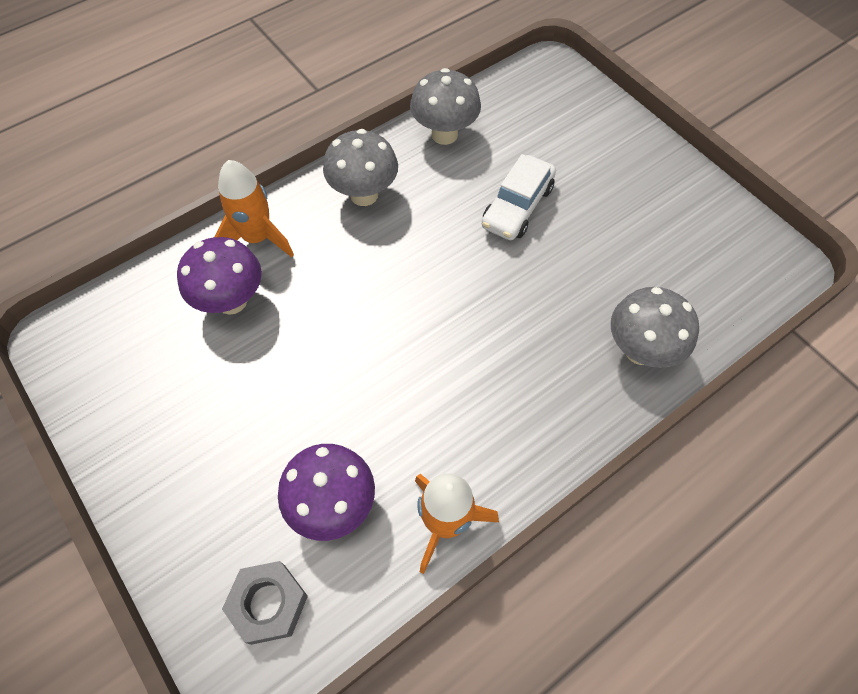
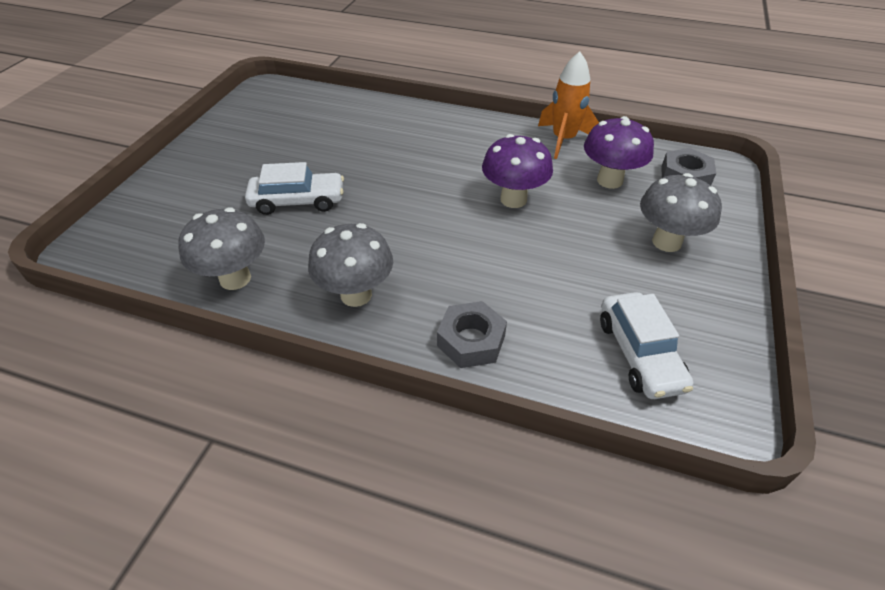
camera: 125 degrees left, 15 degrees down
(143, 333) = (639, 354): none -> white car
(232, 301) = (547, 315): purple mushroom -> purple mushroom (513, 199)
(257, 238) = (471, 340): orange rocket -> grey nut
(640, 350) = (380, 116): grey mushroom -> grey mushroom (666, 242)

